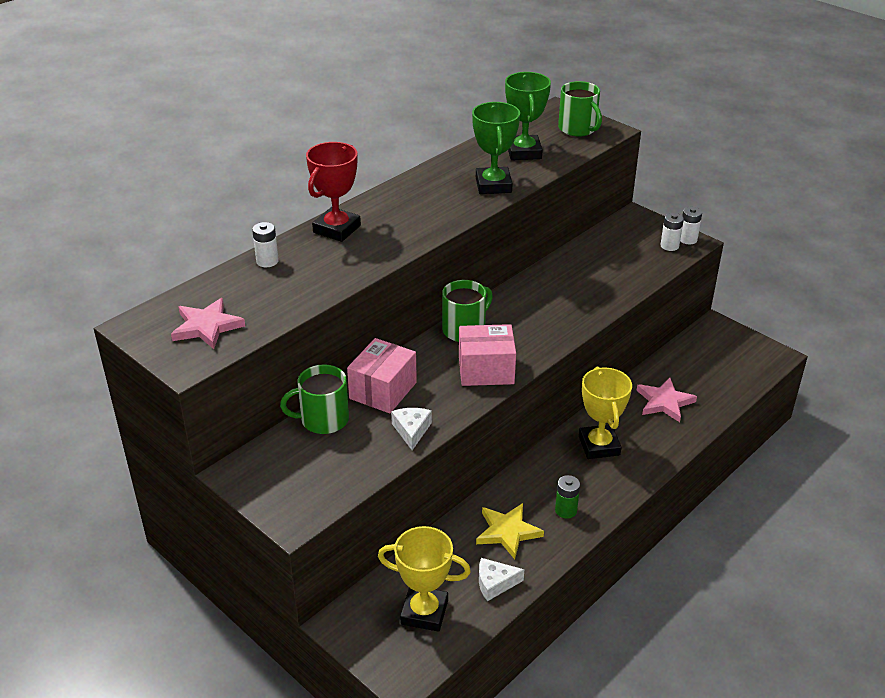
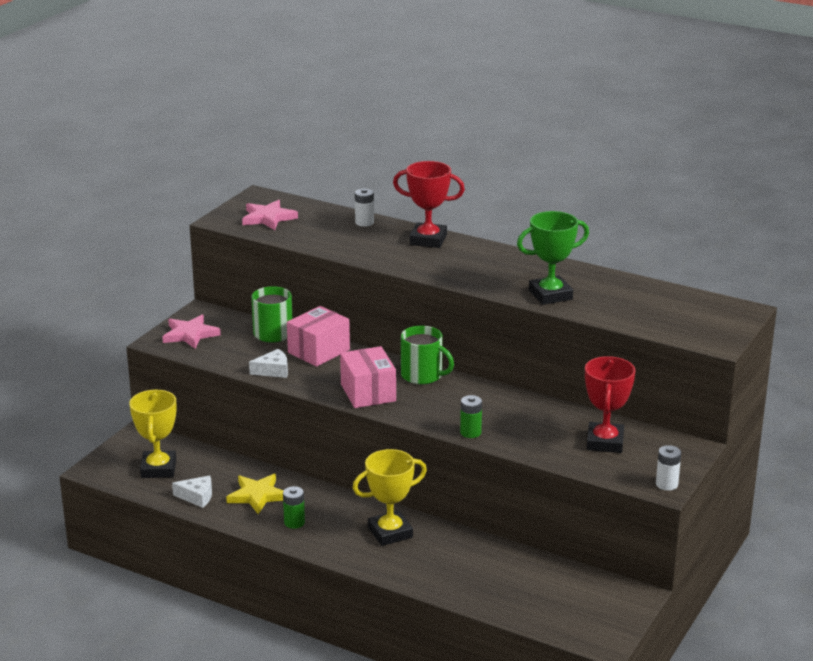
camera: 75 degrees right, 10 degrees down
(383, 390) = (319, 351): pink box -> pink box turned 60 degrees counterclockwise
(495, 583) = (197, 497): white cheese -> white cheese turned 120 degrees clockwise
(524, 152) = (629, 302): green trophy -> none
(578, 129) = (705, 325): green mug -> none
(582, 320) = (470, 432): none -> green battery
(617, 254) = (605, 442): none -> red trophy
(664, 402) = (477, 567): pink star -> pink star (190, 334)
(669, 246) = (644, 473): white battery -> none

